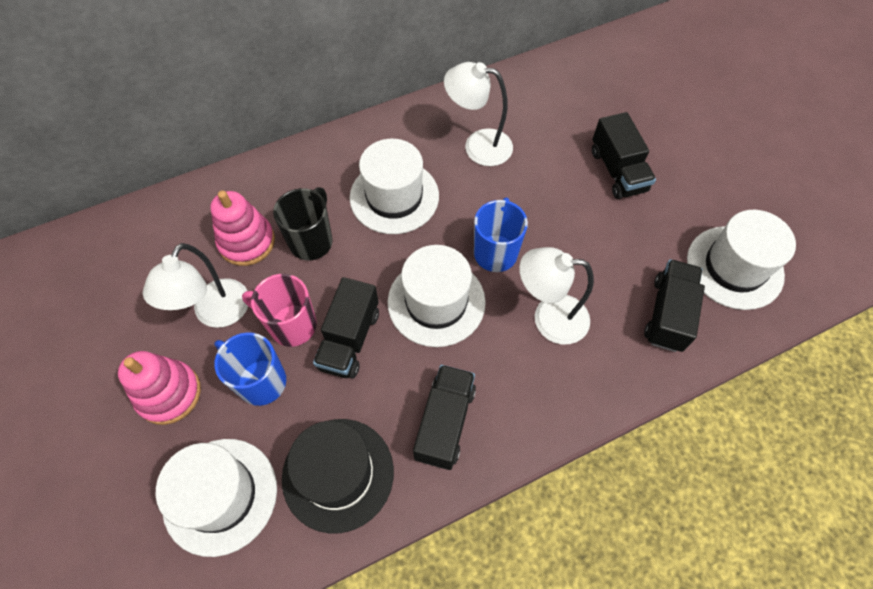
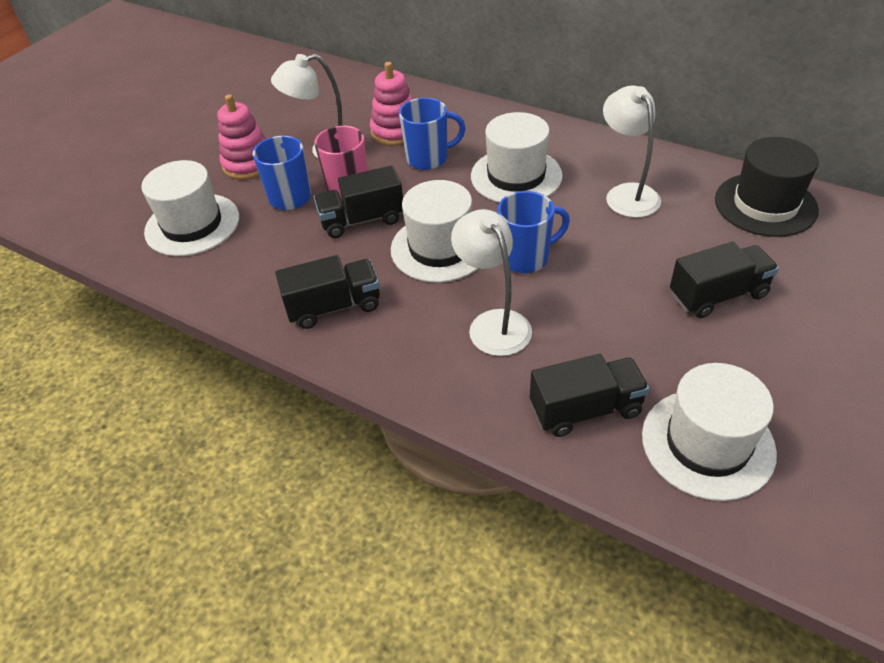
camera: 60 degrees right, 15 degrees down
(312, 241) = (428, 158): black mug -> blue mug
(338, 474) = (247, 271): black hat -> black hat (765, 204)
(617, 171) = (717, 295): black truck -> black truck turned 150 degrees counterclockwise

